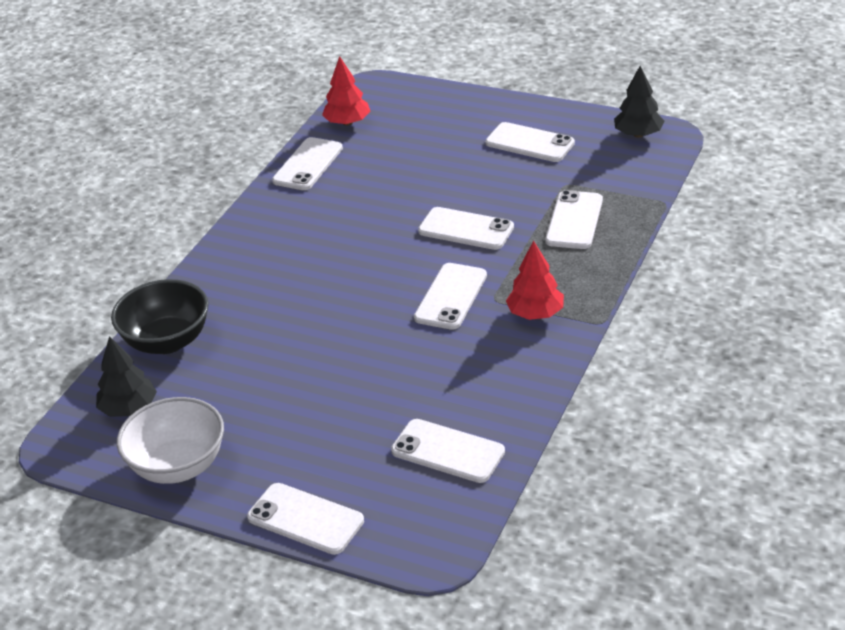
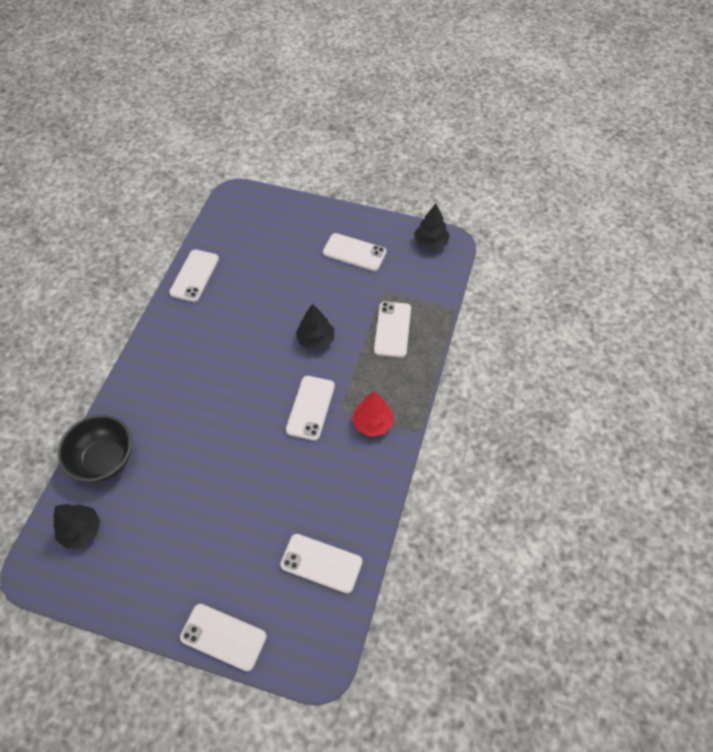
camera: 10 degrees left, 20 degrees up
(178, 466) = (124, 588): white bowl -> none
(347, 122) = (220, 232): red tree -> none
(466, 229) = (316, 340): white phone -> black tree

